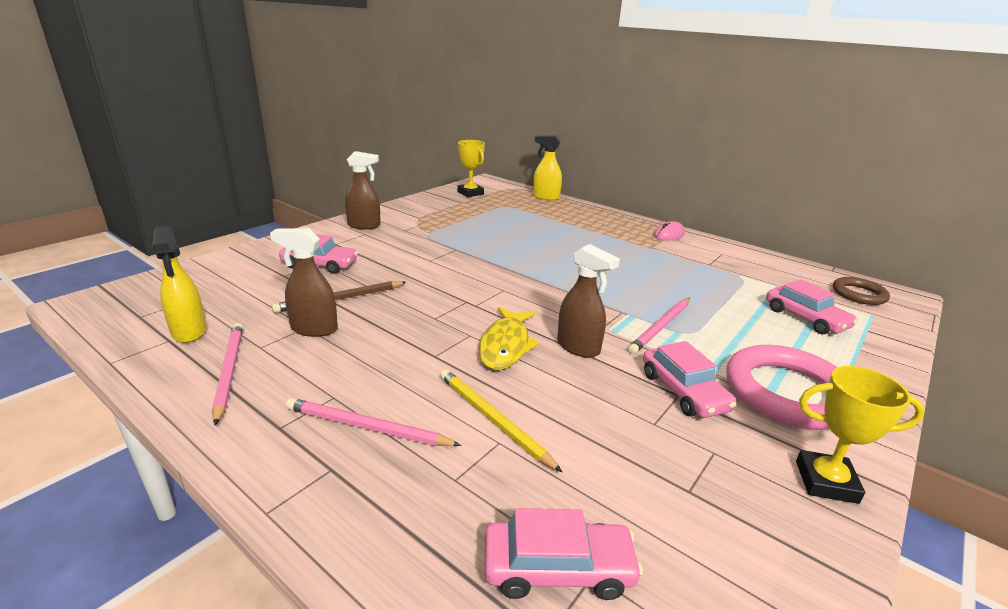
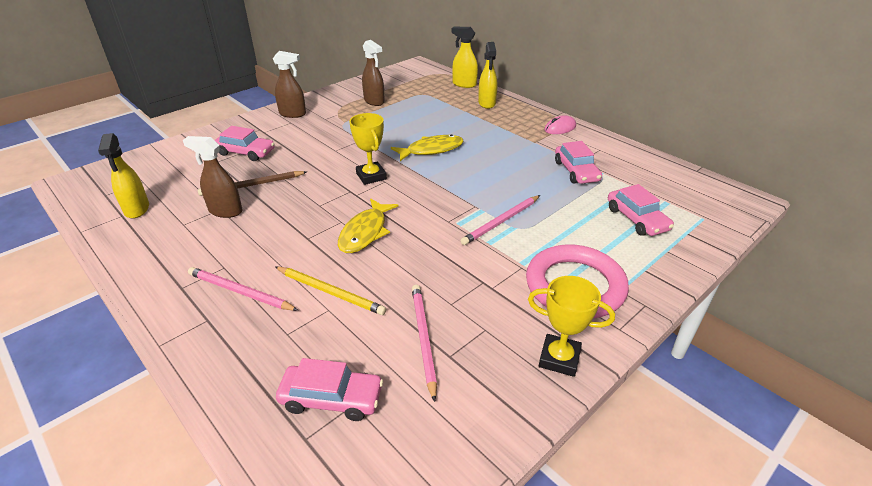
camera: 10 degrees right, 10 degrees up
(229, 371) = (157, 243): pink pencil -> pink pencil (423, 338)
(470, 193) = (397, 79): yellow trophy -> yellow trophy (371, 176)
(492, 419) = (330, 292): yellow pencil -> yellow pencil turned 150 degrees clockwise
(542, 257) = (431, 150): none -> yellow fish
(578, 347) = (422, 237): brown spray bottle -> brown spray bottle (374, 101)
(579, 214) = (487, 103): none -> yellow spray bottle
(683, 391) = (488, 279): pink car -> pink car (576, 171)
(859, 294) = (705, 197): brown ring -> none

